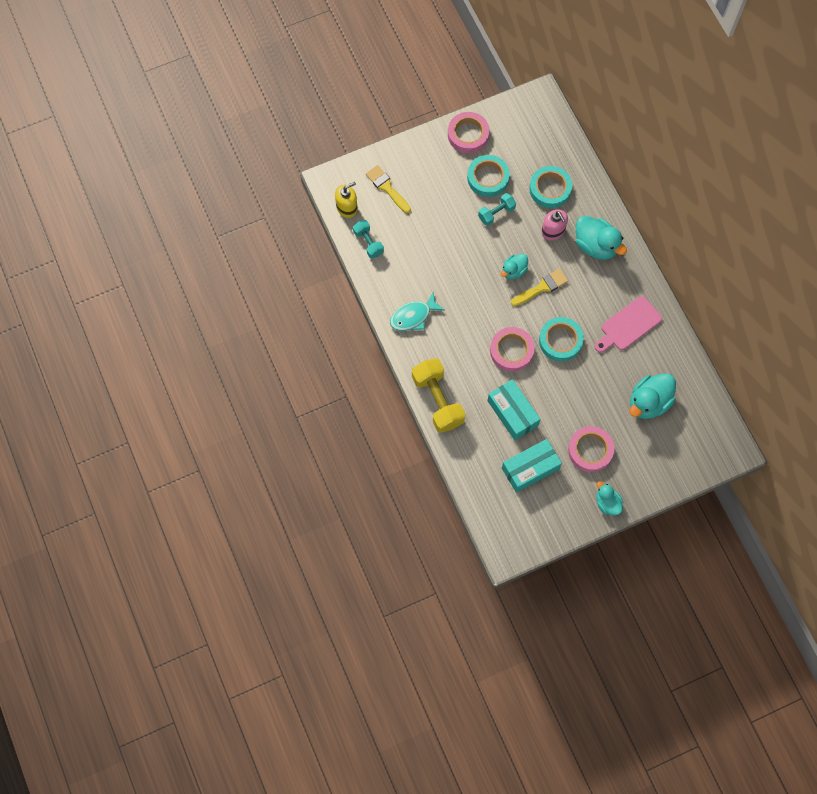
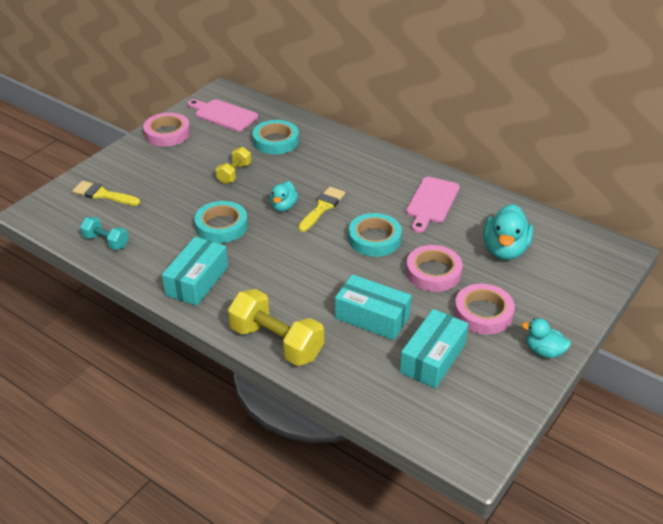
camera: 30 degrees left, 30 degrees down
(347, 207) = (64, 224): yellow soap dispenser -> none
(413, 316) = (197, 281): turquoise fish -> turquoise box
(488, 178) = (208, 154): turquoise tape -> turquoise tape (221, 226)
(496, 213) = (234, 173): turquoise dumbbell -> yellow dumbbell
(511, 351) = (329, 266): pink tape -> pink tape (433, 272)
(525, 132) = (223, 115): none -> pink cutting board
(553, 231) = (301, 166): pink soap dispenser -> none
(596, 246) = (351, 161): turquoise duck -> none

